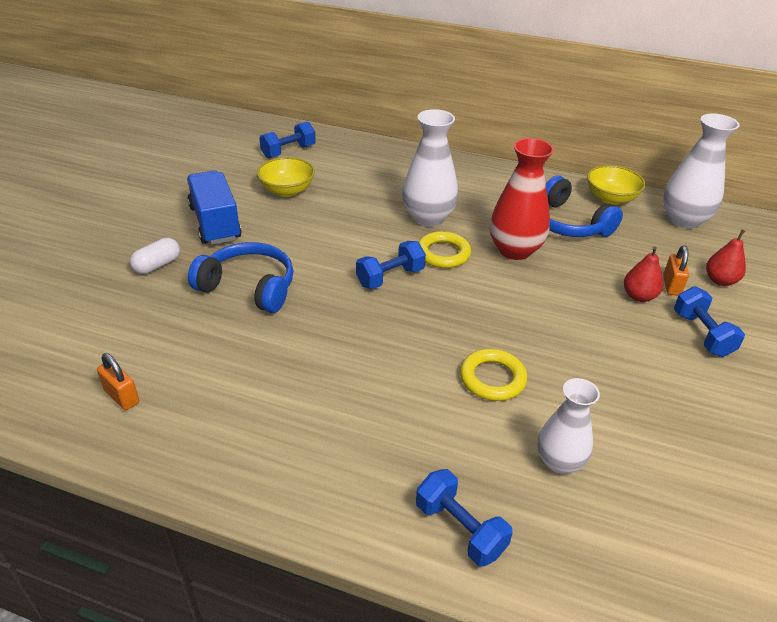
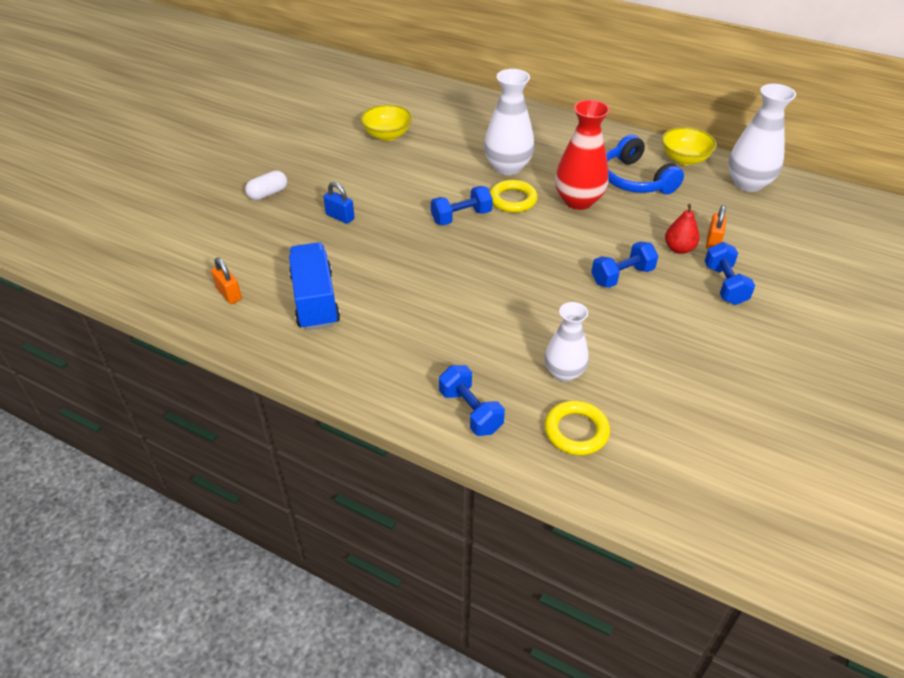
camera: 10 degrees right, 5 degrees up
(215, 223) = (320, 161): blue truck -> blue truck (315, 300)
(248, 287) = (340, 217): blue headphones -> blue padlock
(288, 151) = (395, 99): blue dumbbell -> blue dumbbell (622, 276)
(492, 379) = (527, 305): yellow ring -> yellow ring (576, 431)
(720, 280) = (761, 240): red pear -> none

